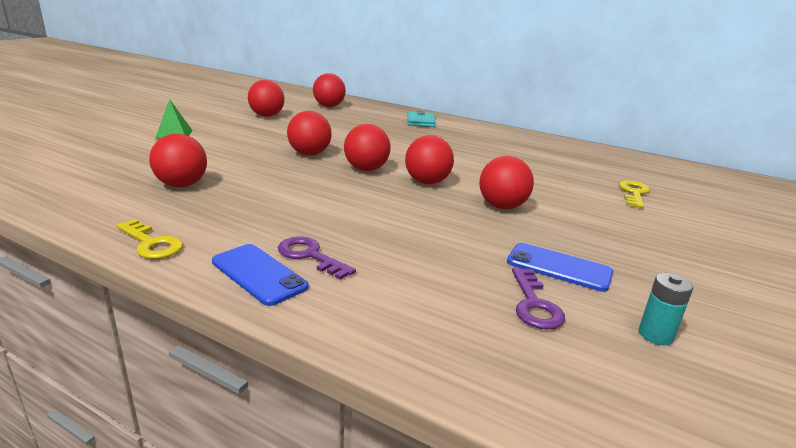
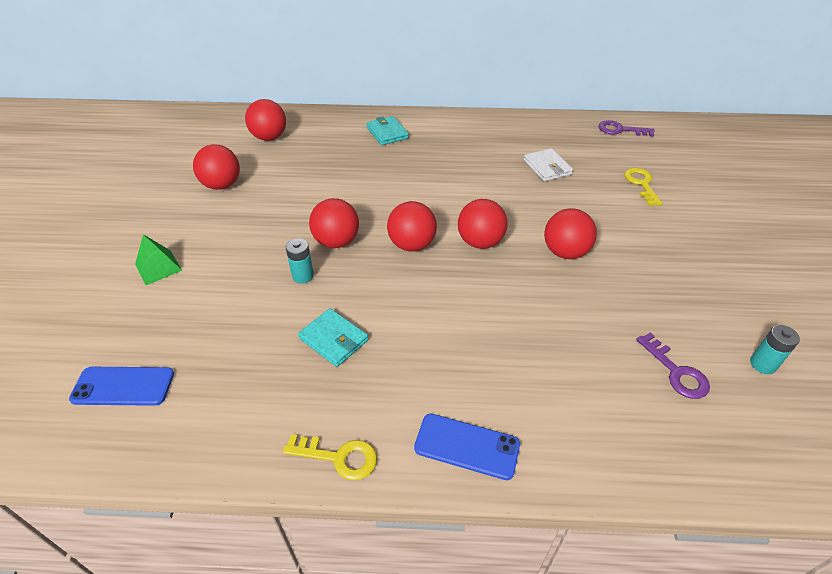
camera: 25 degrees left, 20 degrees up
(182, 185) = (268, 355): red ball -> none
(238, 192) = (333, 339): none -> turquoise wallet
(261, 161) = (303, 276): none -> turquoise battery
(310, 256) = (483, 400): purple key -> purple key (620, 130)
(542, 164) = (547, 167): none -> white wallet
(559, 267) = (660, 317): blue phone -> blue phone (123, 386)

